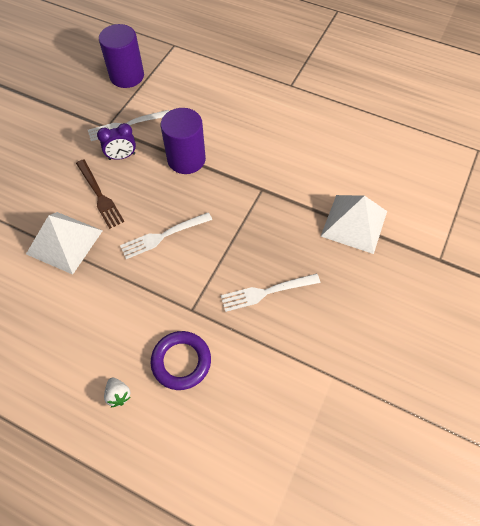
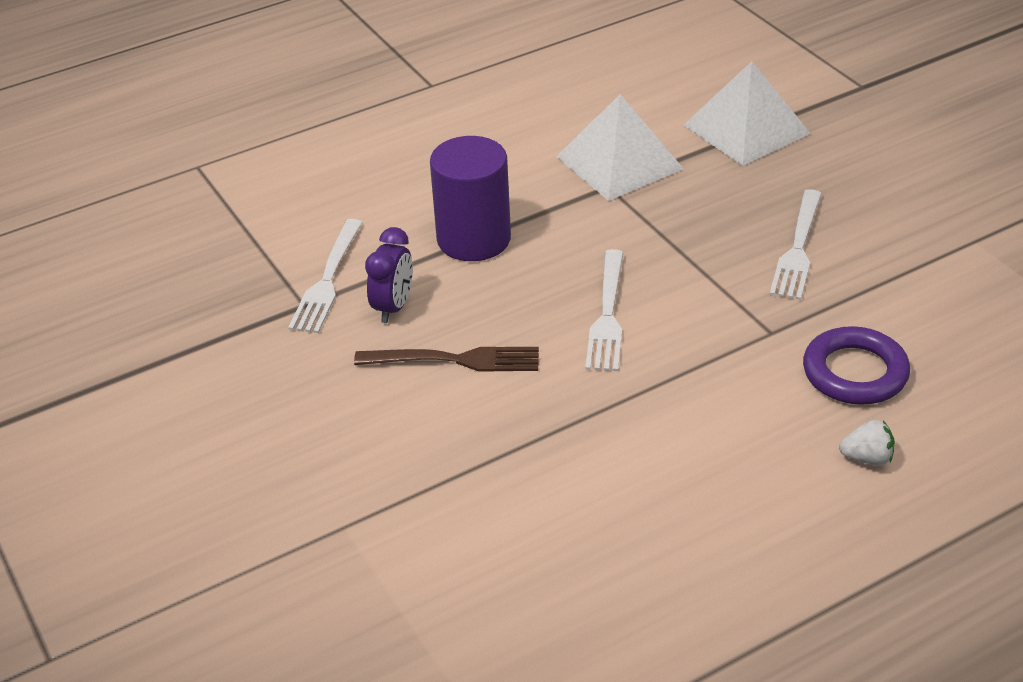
camera: 55 degrees left, 20 degrees down
(64, 242) = (518, 433): white pyramid -> white pyramid (619, 162)
(127, 76) = (208, 242): purple cylinder -> none

